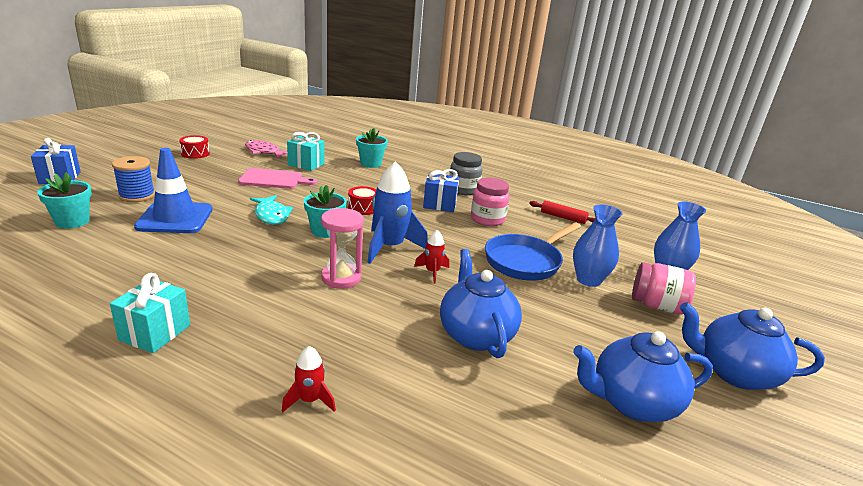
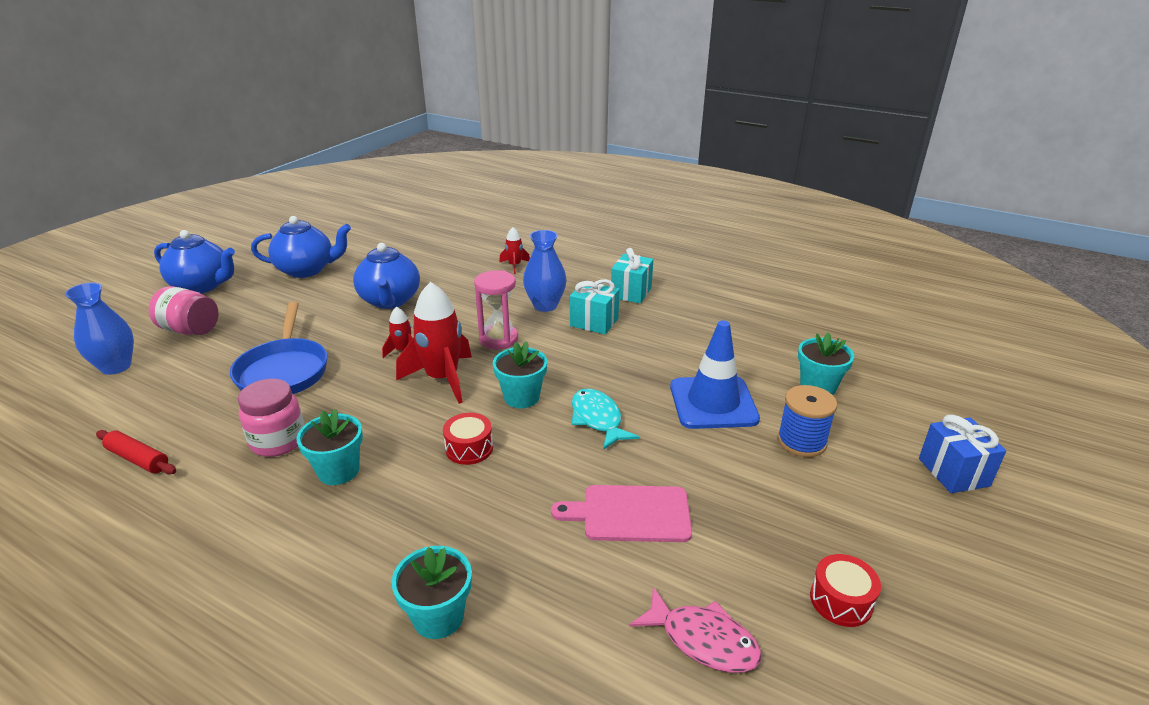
camera: 175 degrees left, 5 degrees up
(306, 164) = (587, 587): turquoise gift -> turquoise gift (594, 322)
(390, 247) = (442, 379): blue rocket -> red rocket
(439, 204) = (338, 471): blue gift -> turquoise flower pot
(463, 190) = (265, 525): grey jar -> none
(525, 261) = (284, 371): blue pan -> blue pan turned 120 degrees clockwise
(588, 280) = (230, 352): blue vase -> blue vase (545, 305)

